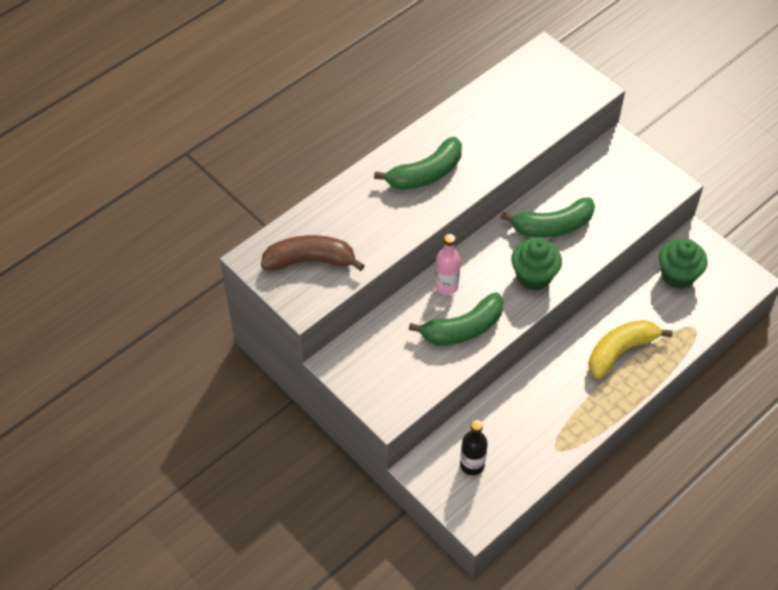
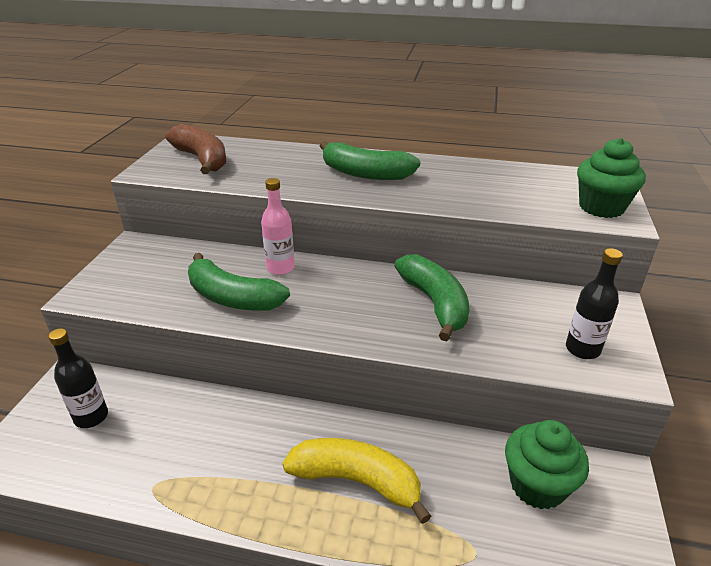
camera: 55 degrees right, 20 degrees down
(534, 276) = (351, 317): green cupcake -> green cupcake (601, 207)
(552, 226) = (435, 303): green banana -> green banana turned 150 degrees counterclockwise
(643, 188) = (582, 349): none -> black bottle

